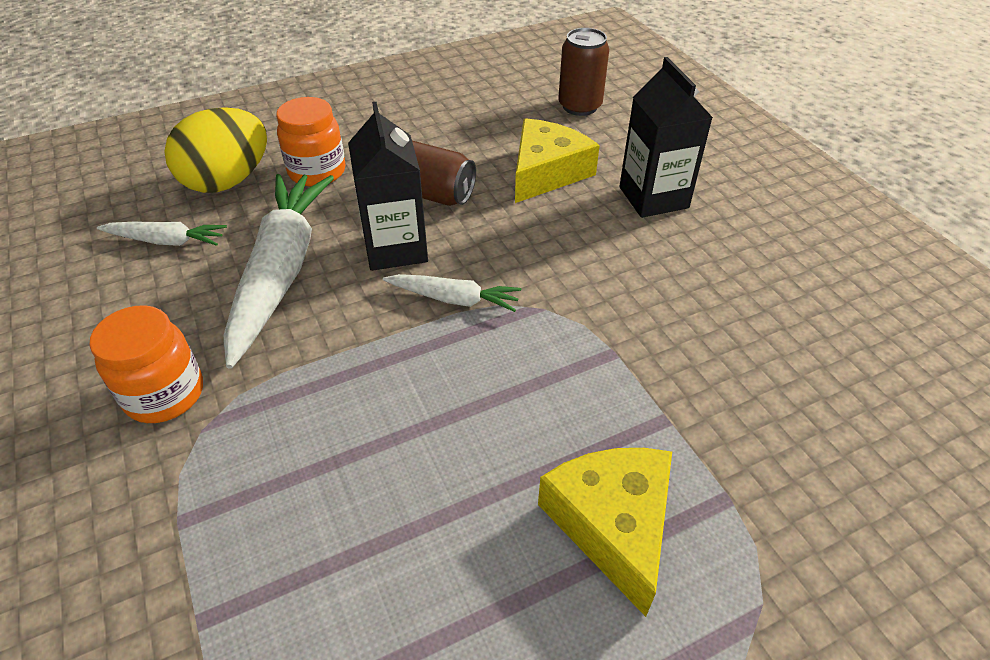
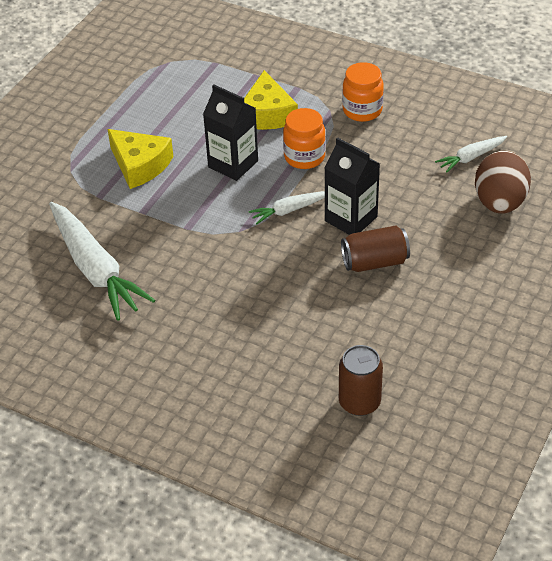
camera: 145 degrees right, 0 degrees up
(228, 181) = (499, 203): yellow egg -> brown egg
(281, 271) = (391, 176): white carrot -> white carrot (96, 269)
(317, 172) = (460, 238): orange jar -> orange jar (304, 157)
(546, 172) = (322, 320): yellow cheese -> yellow cheese (267, 114)
(653, 197) = (236, 338): black carton -> black carton (233, 164)

